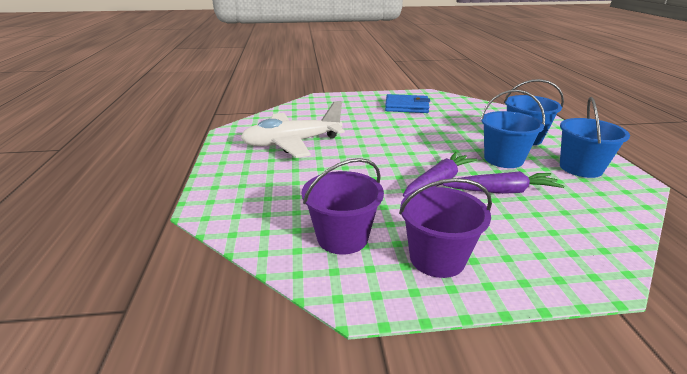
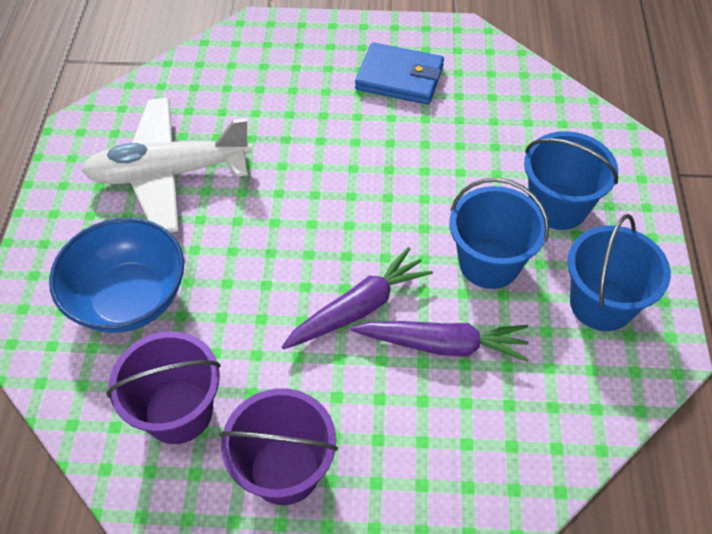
camera: 10 degrees right, 25 degrees up
(285, 190) = (129, 298): none -> blue bowl

